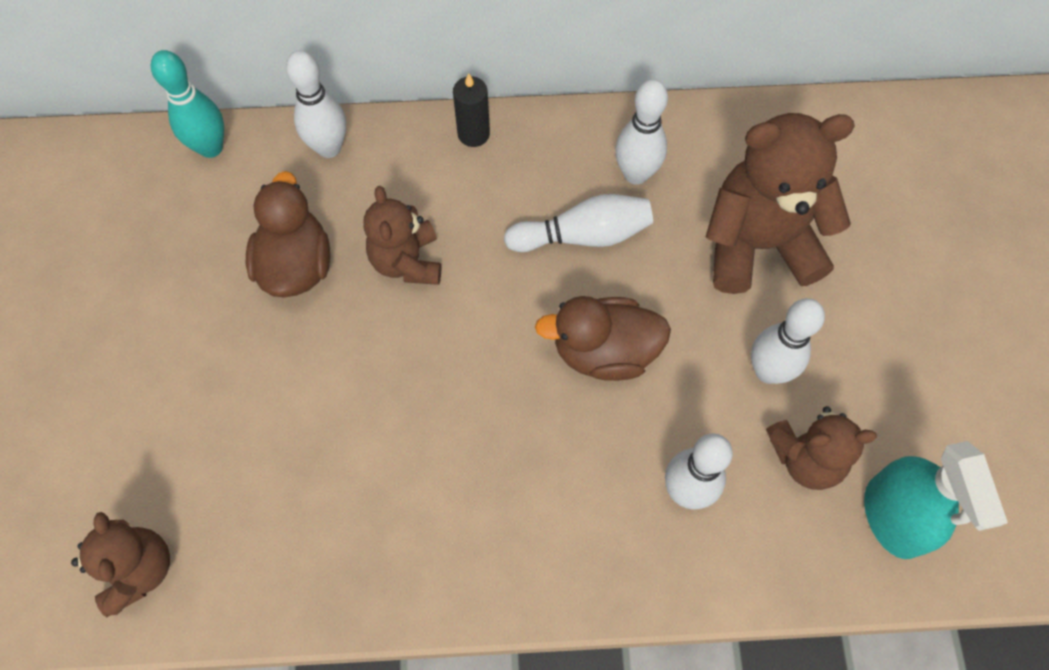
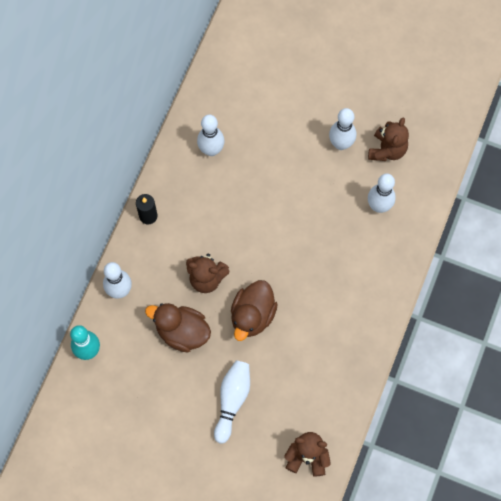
camera: 65 degrees left, 5 degrees up
(583, 235) = (233, 190): white bowling pin -> white bowling pin (232, 400)
(604, 352) = (298, 209): brown duck -> brown duck (252, 315)
(758, 244) = (276, 114): brown teddy bear -> none
(892, 517) = (428, 129): turquoise spray bottle -> none

